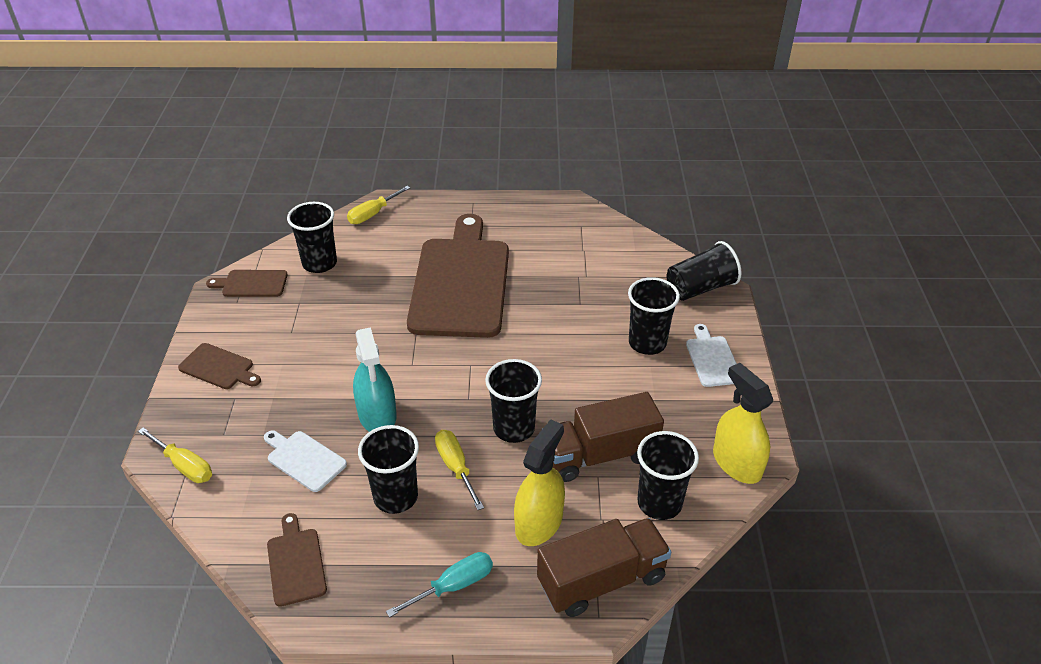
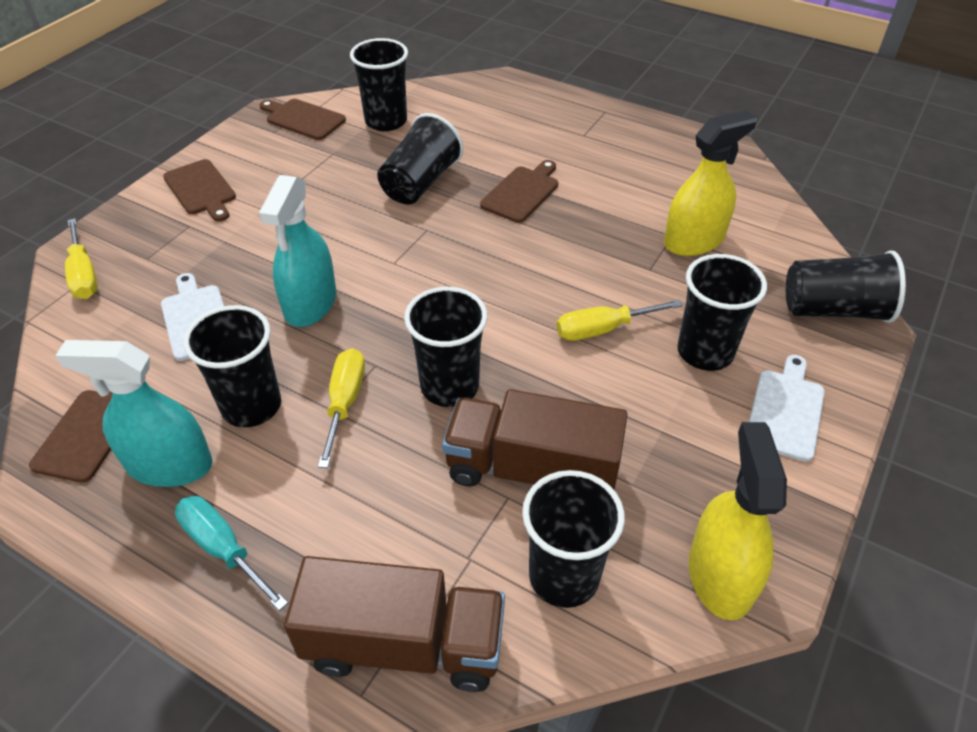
camera: 30 degrees right, 5 degrees up
(373, 214) = (483, 89): yellow screwdriver -> yellow screwdriver (603, 329)
(373, 557) = (169, 465): none -> turquoise spray bottle
(384, 301) = (420, 183): none -> black cup
(453, 586) = (223, 549): turquoise screwdriver -> turquoise screwdriver turned 135 degrees counterclockwise
(461, 282) = (522, 192): brown cutting board -> brown cutting board, size x0.42
(539, 523) = (386, 521): yellow spray bottle -> yellow spray bottle (694, 240)

